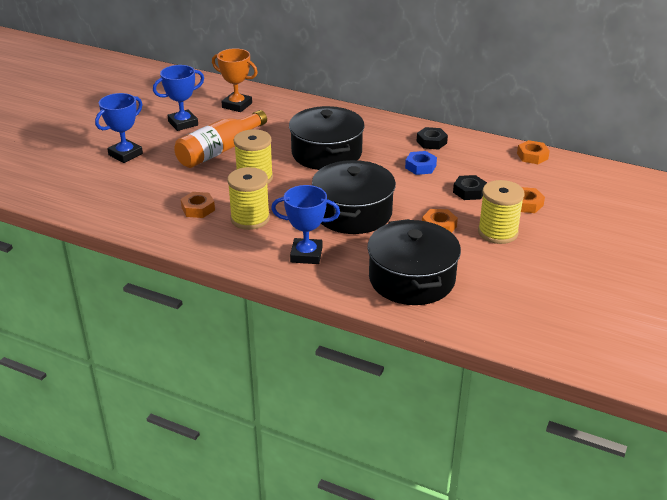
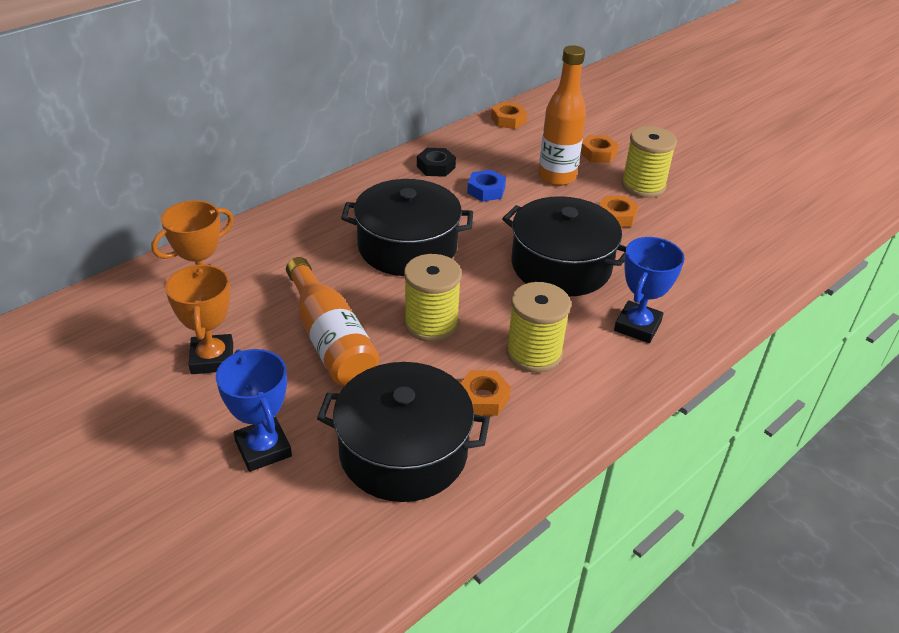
camera: 70 degrees left, 5 degrees up
(183, 123) = (212, 359): blue trophy -> orange trophy
(411, 279) = (710, 264): black pot -> black pot (403, 452)
(469, 191) = (556, 177): black nut -> orange bottle

